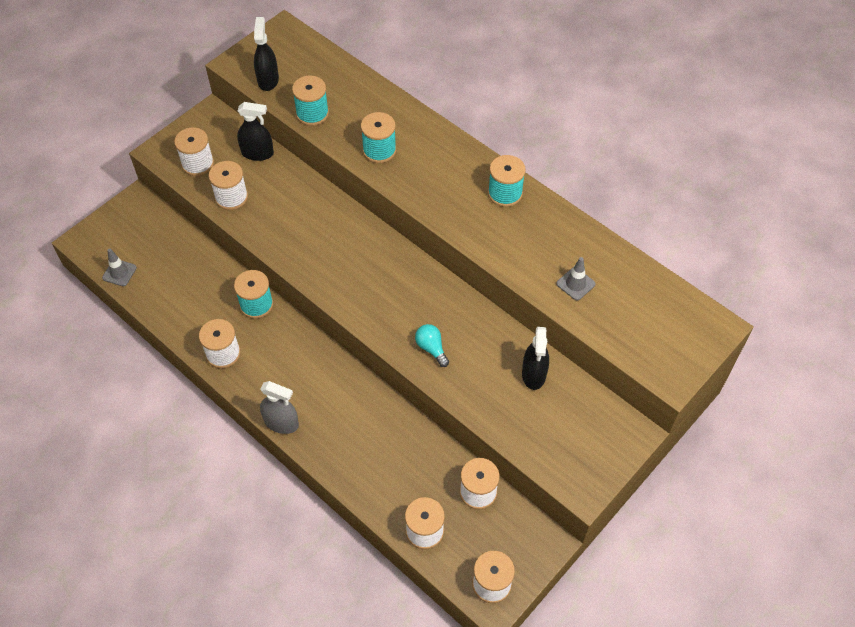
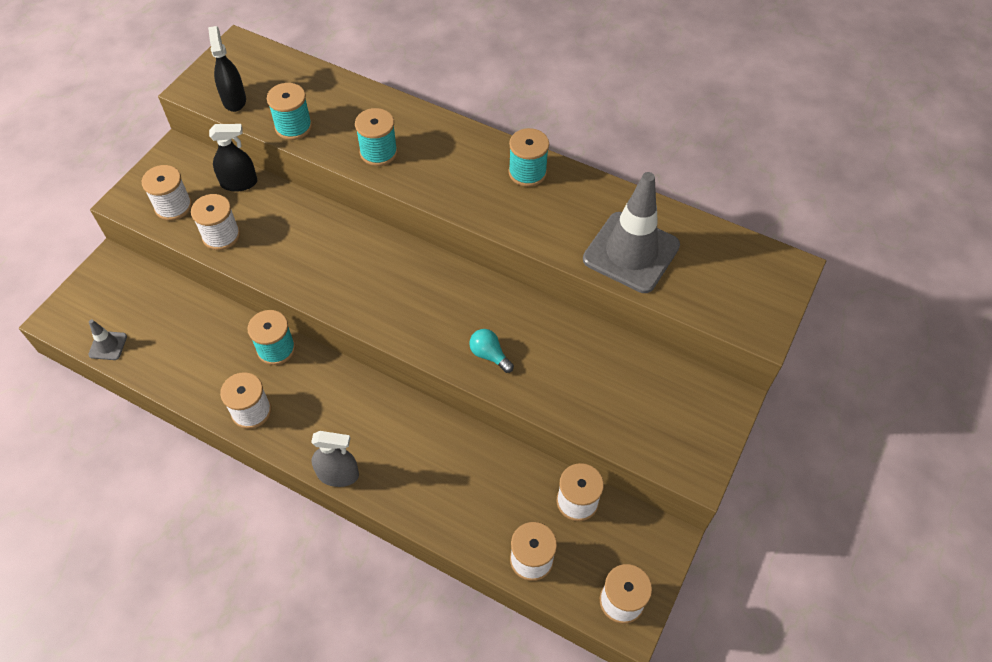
camera: 15 degrees left, 0 degrees up
(534, 374) = (607, 359): black spray bottle -> none
(575, 284) = (631, 252): grey traffic cone -> grey traffic cone, size x2.34

